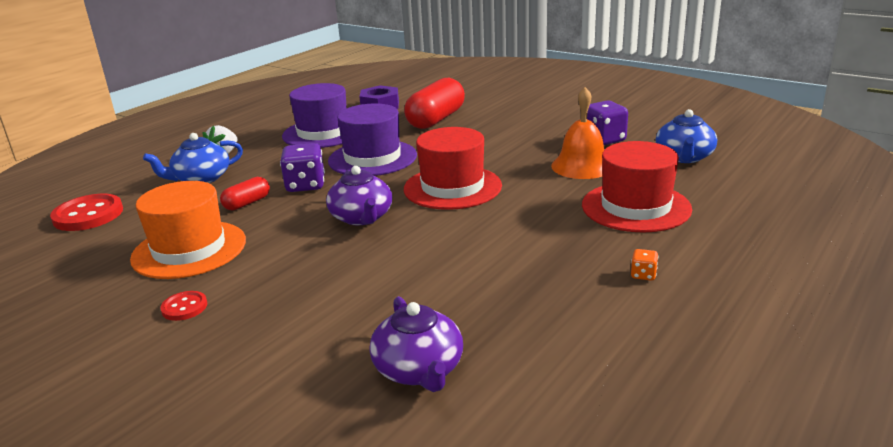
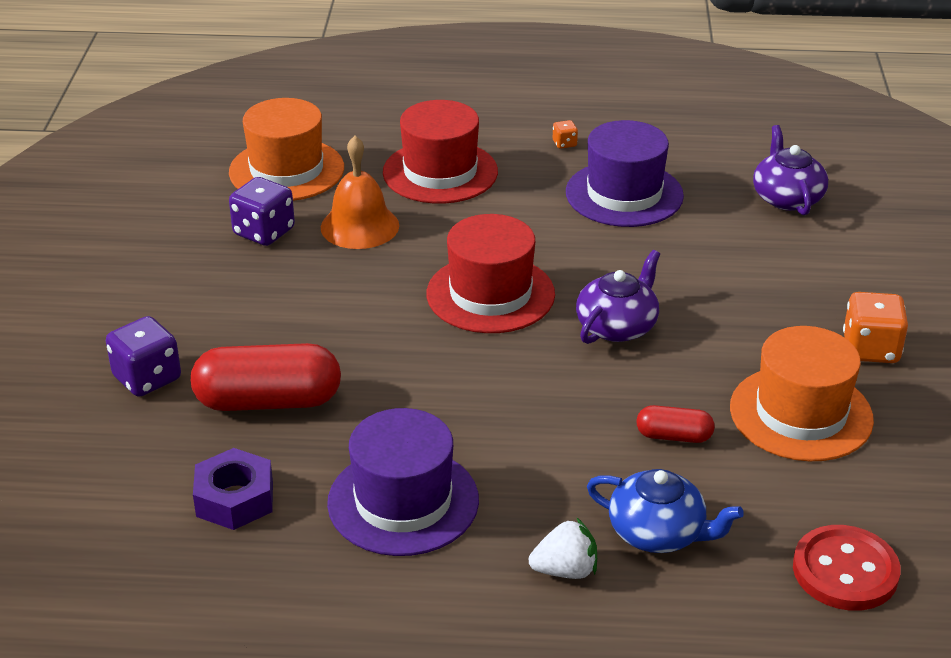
camera: 125 degrees left, 10 degrees up
(184, 307) = (870, 349): red button -> orange dice
(305, 185) = (586, 413): purple dice -> purple dice (147, 378)
(372, 158) = (458, 396): purple hat -> purple hat (624, 194)
(419, 370) = (787, 198): purple teapot -> purple teapot turned 45 degrees counterclockwise
(684, 157) = (286, 170): blue teapot -> orange hat

